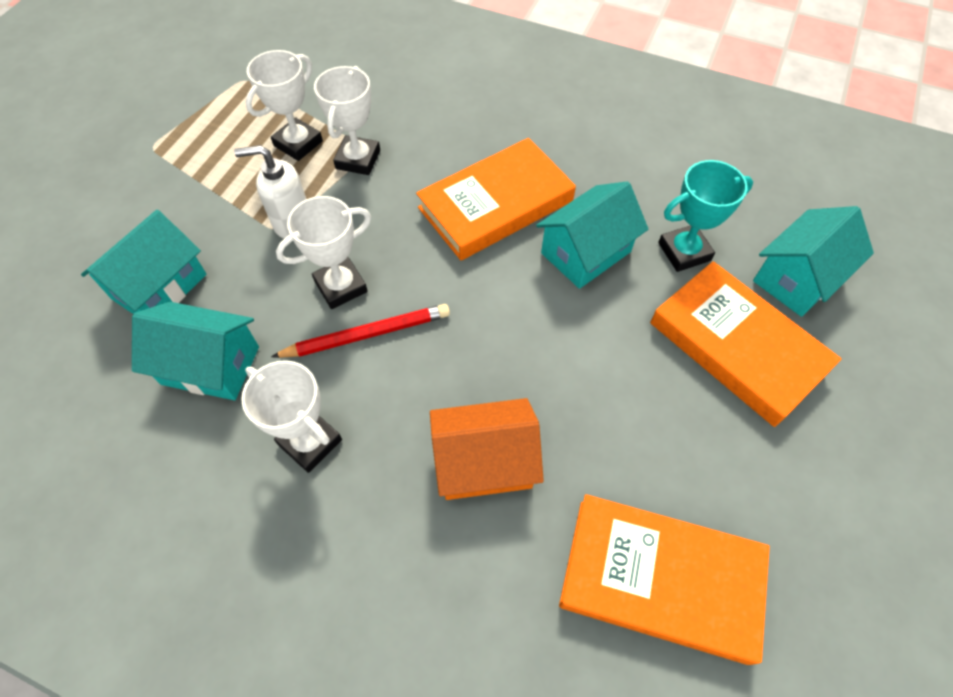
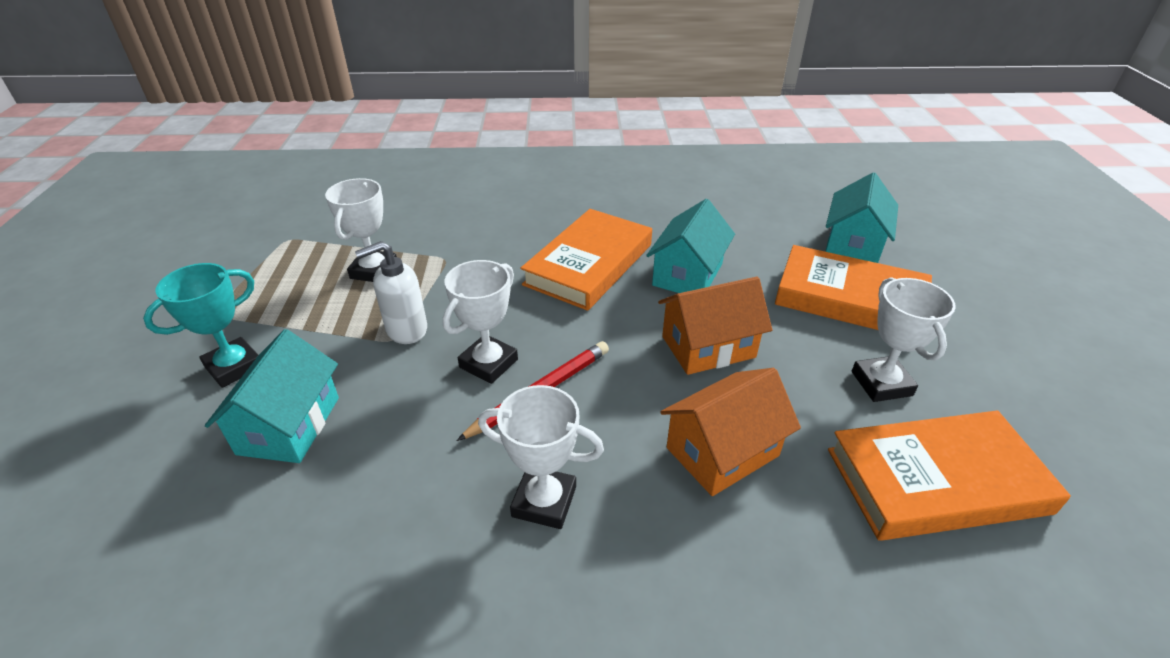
camera: 25 degrees left, 20 degrees down
(210, 365) = (391, 474): turquoise house -> none
(358, 159) = (441, 267): white trophy -> white trophy (881, 383)
(547, 346) = (708, 347): none -> orange house
(684, 251) = (761, 252): turquoise trophy -> turquoise trophy (234, 367)

